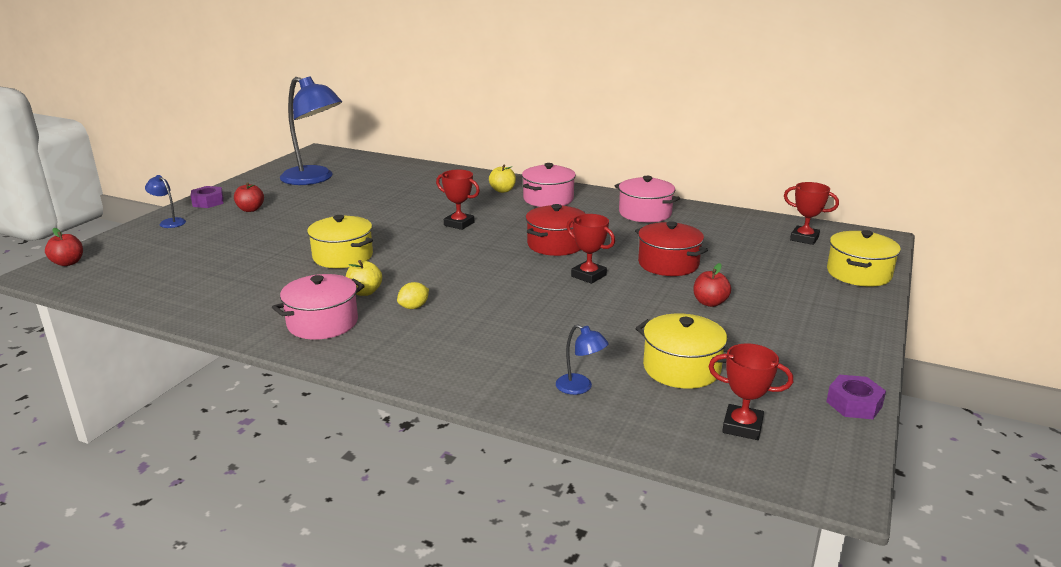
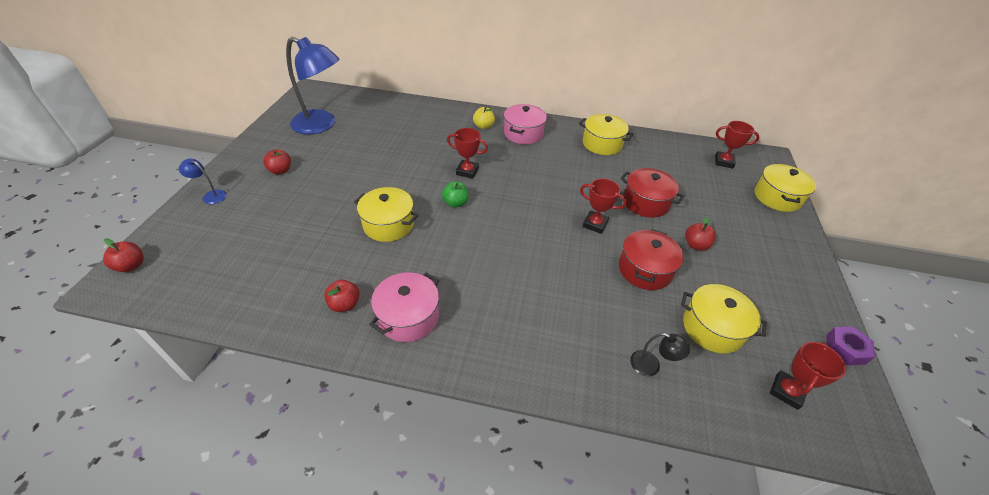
camera: 15 degrees left, 20 degrees up
(208, 202) = (237, 164): purple nut -> none
(261, 308) = (345, 304): none -> red apple
(365, 292) = (427, 269): yellow apple -> none
(414, 307) = (476, 283): yellow lemon -> none
(429, 247) = (455, 203): none -> green apple
(556, 244) = (553, 189): red pot -> red pot (645, 270)
(580, 387) = (651, 366): blue lamp -> black lamp
(645, 213) = (602, 144): pink pot -> yellow pot
(742, 426) = (786, 391): red trophy -> red trophy turned 60 degrees counterclockwise

